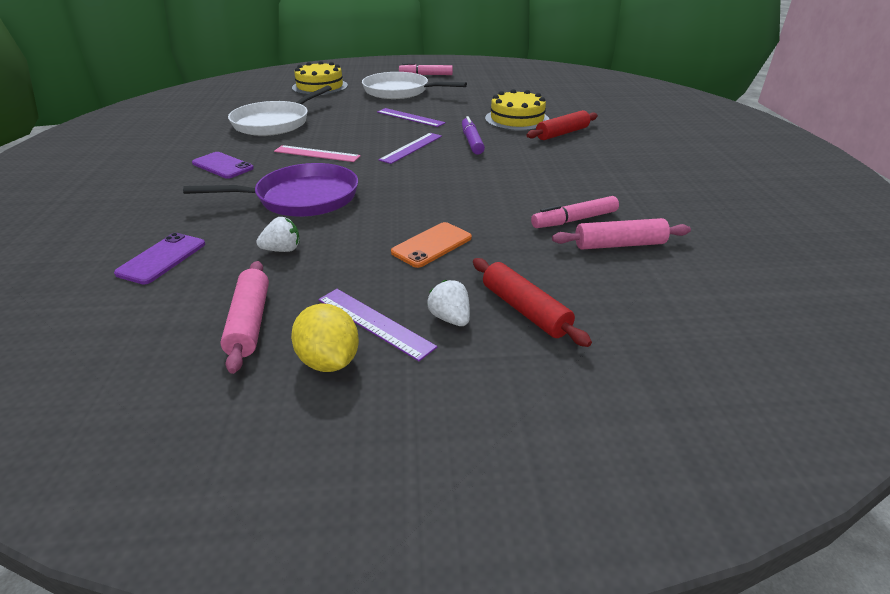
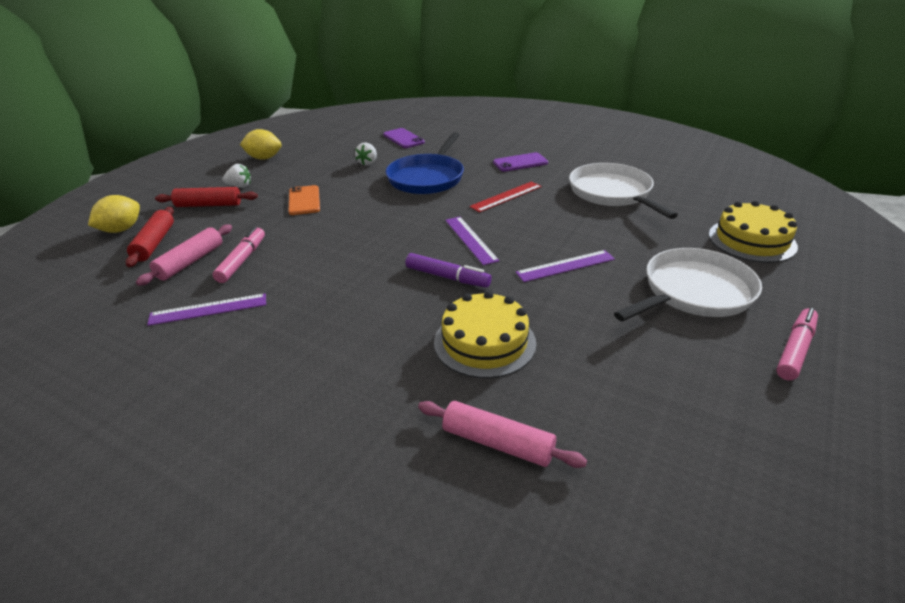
camera: 125 degrees right, 0 degrees up
(249, 322) = (316, 149): pink rolling pin -> pink rolling pin (498, 443)
(302, 198) = (427, 178): purple pan -> blue pan
(316, 154) = (506, 196): pink ruler -> red ruler
(374, 322) = (269, 170): purple ruler -> purple ruler (208, 309)
(562, 133) = (397, 354): red rolling pin -> red rolling pin (154, 243)
(666, 341) = (121, 230): none -> yellow lemon

